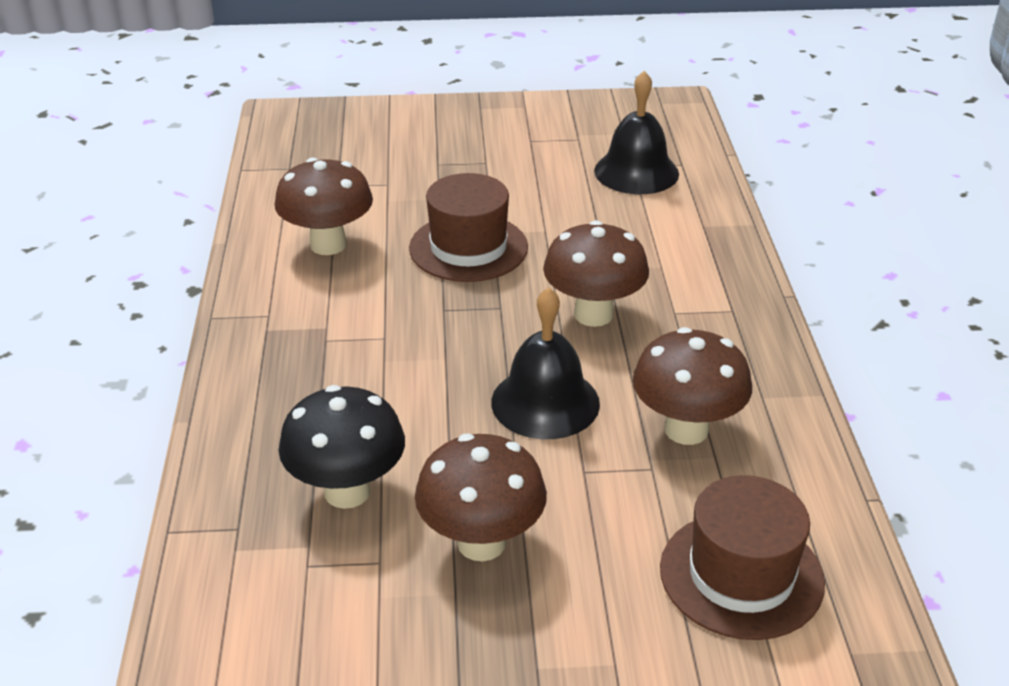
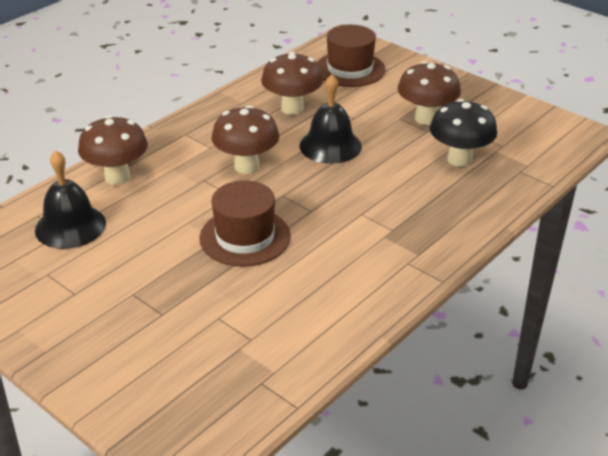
camera: 135 degrees left, 0 degrees up
(328, 245) = (319, 290): brown mushroom -> brown mushroom (117, 177)

